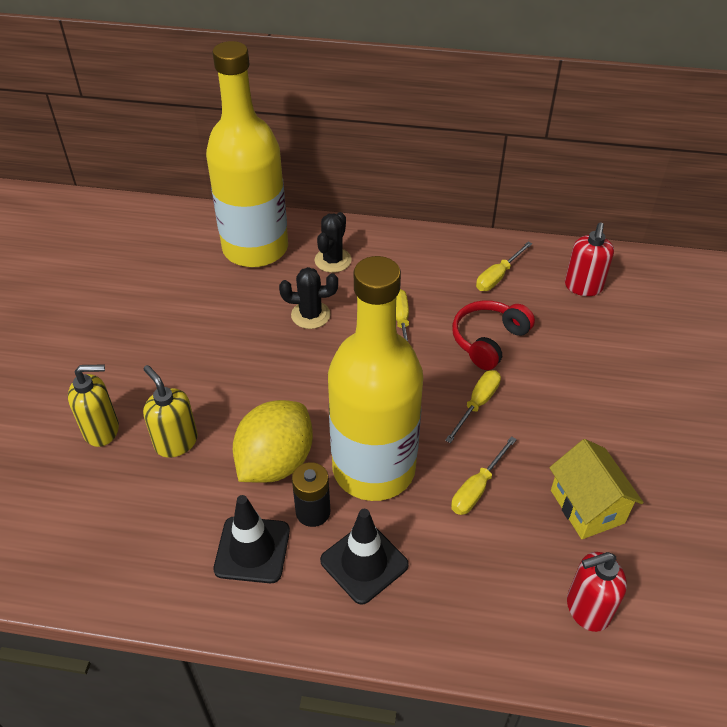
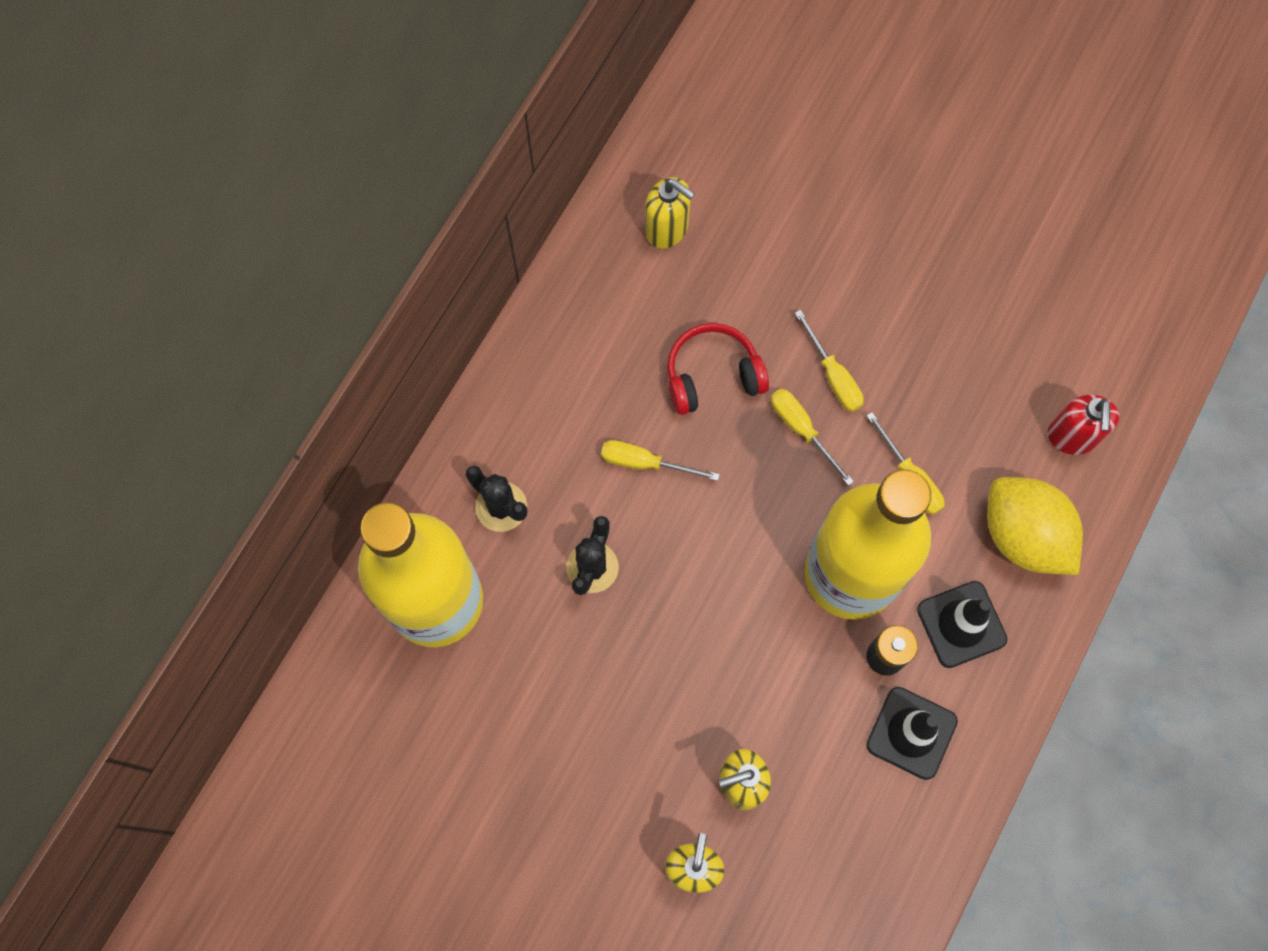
camera: 70 degrees left, 25 degrees up
(275, 462) = (807, 677): yellow lemon -> yellow lemon (1023, 535)
(488, 340) = (712, 375): red headphones -> red headphones turned 105 degrees clockwise
(498, 276) = (611, 317): yellow screwdriver -> yellow screwdriver (833, 376)
(583, 287) = (667, 229): red soap dispenser -> yellow soap dispenser
(587, 506) = (966, 381): yellow house -> none

